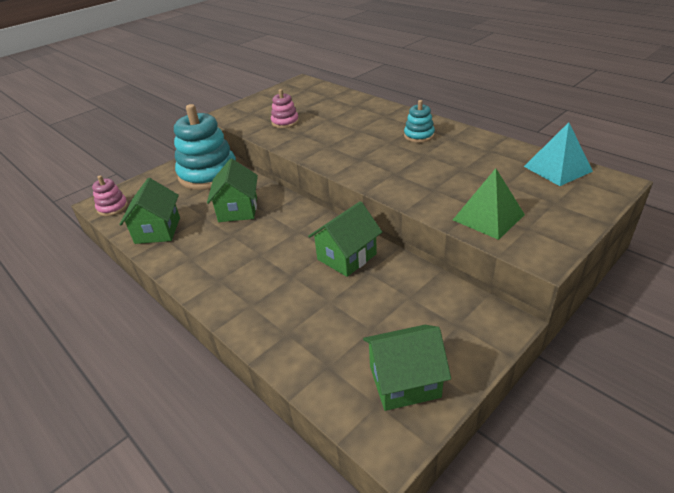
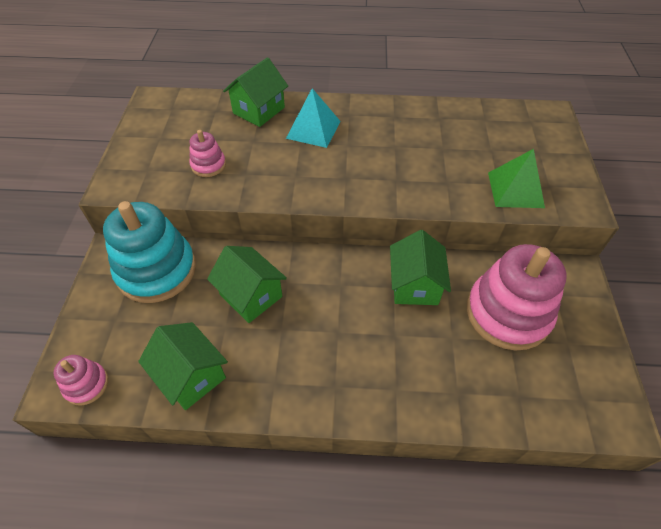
camera: 45 degrees left, 15 degrees up
(395, 312) = (507, 313): none -> pink stacking toy
(404, 381) = (577, 367): green house -> green house (259, 110)
(419, 135) = (365, 125): turquoise stacking toy -> none
(557, 168) = (506, 116): turquoise pyramid -> turquoise pyramid (313, 129)

